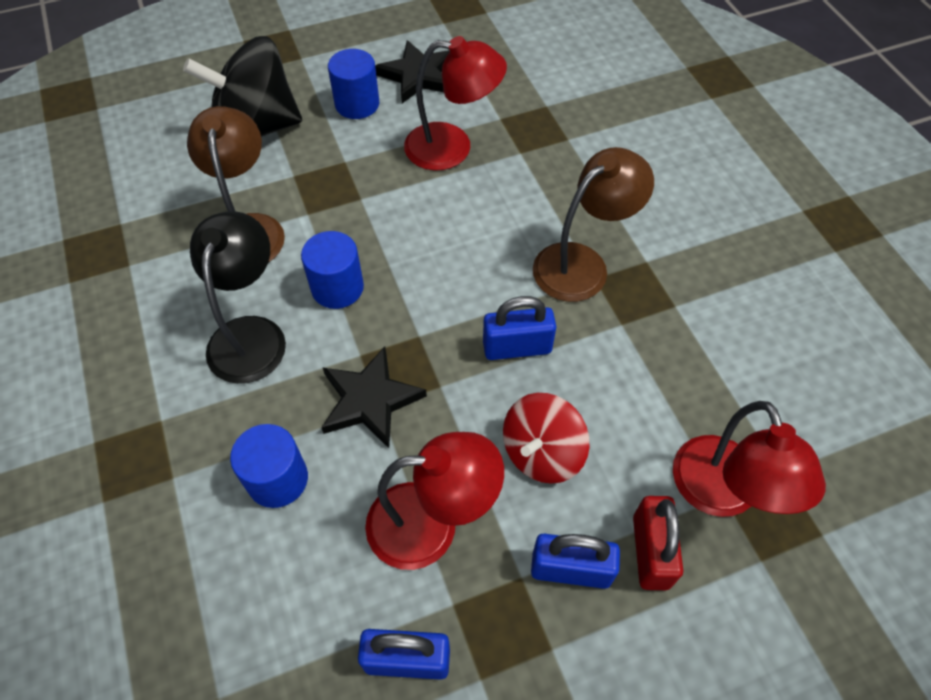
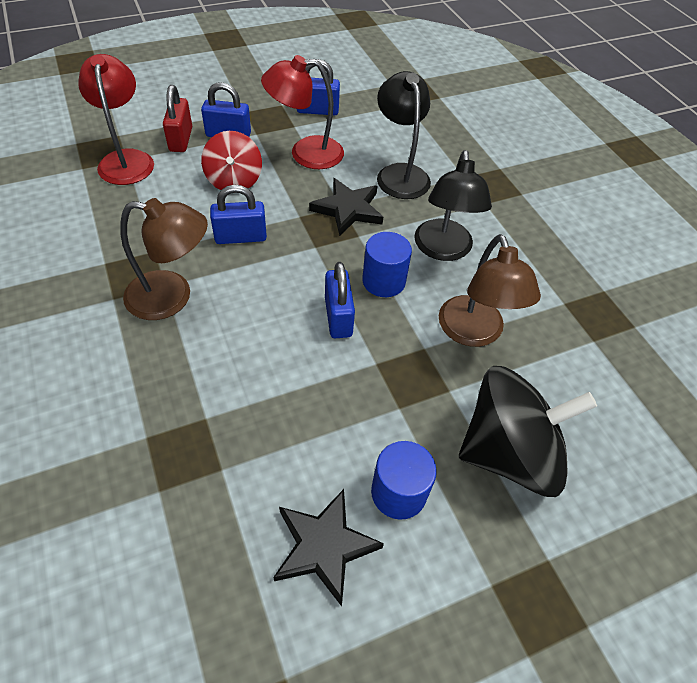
camera: 175 degrees right, 5 degrees down
(277, 479) = (400, 174): blue cylinder -> black lamp
(395, 244) = (338, 317): none -> blue padlock
(452, 148) = (282, 424): red lamp -> none
(542, 452) = (234, 181): red spinning top -> red spinning top turned 135 degrees clockwise
(582, 263) = (172, 297): brown lamp -> brown lamp turned 135 degrees counterclockwise

